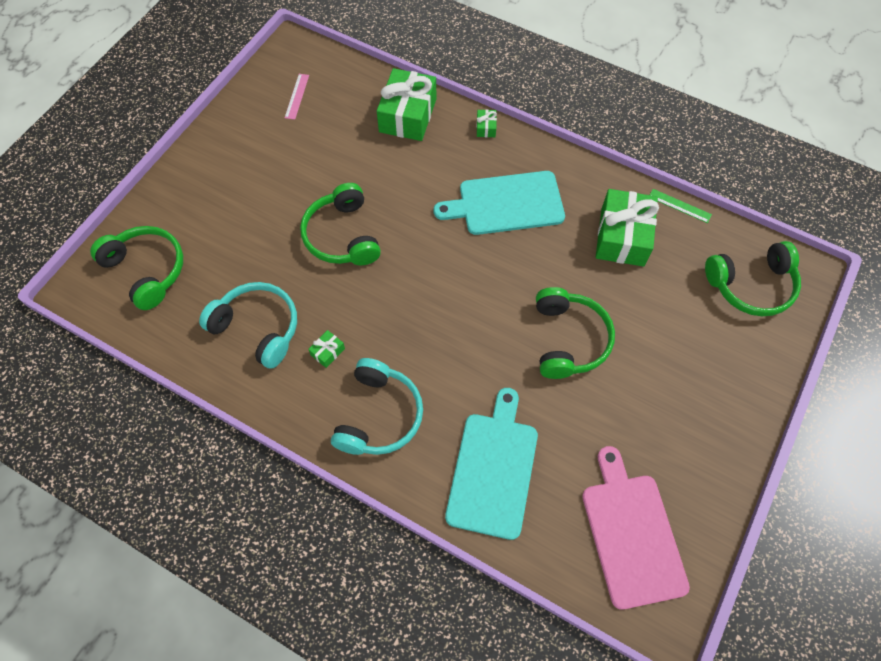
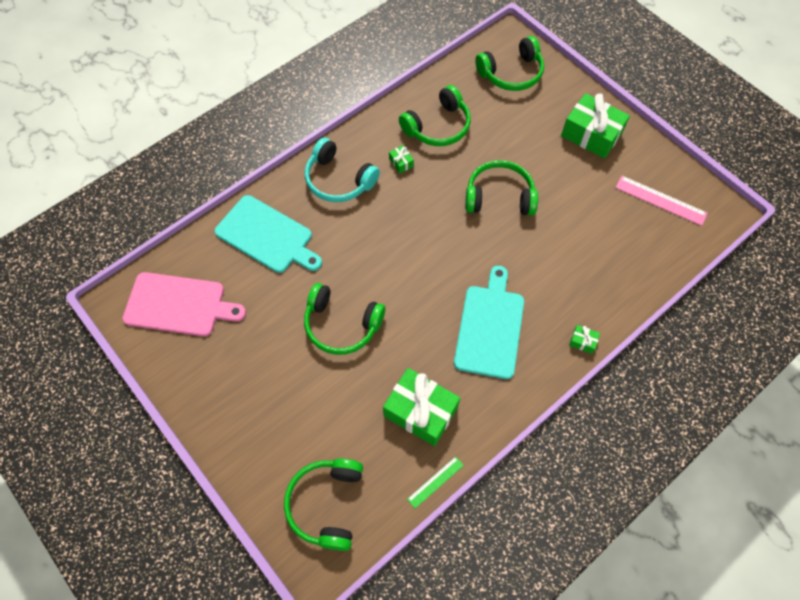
camera: 110 degrees right, 0 degrees up
(258, 328) = (438, 126): turquoise headphones -> green headphones
(297, 96) = (660, 200): pink ruler -> pink ruler, size x1.67
(407, 115) = (615, 280): green gift -> green gift (591, 134)

